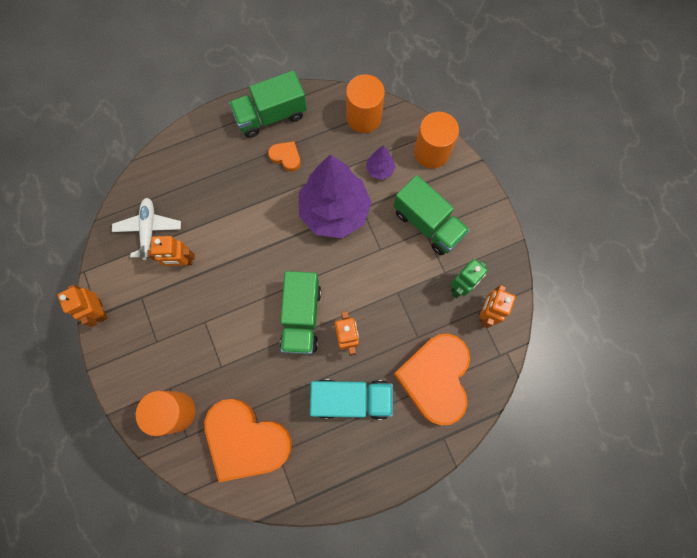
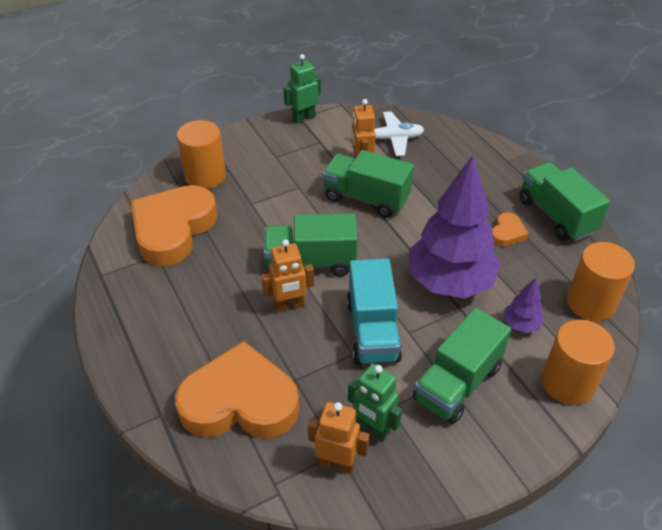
camera: 85 degrees right, 30 degrees down
(99, 310) = (303, 118): orange robot -> green robot
(229, 263) = (366, 198): none -> green truck
(351, 399) = (214, 315): turquoise truck -> turquoise truck (372, 330)

